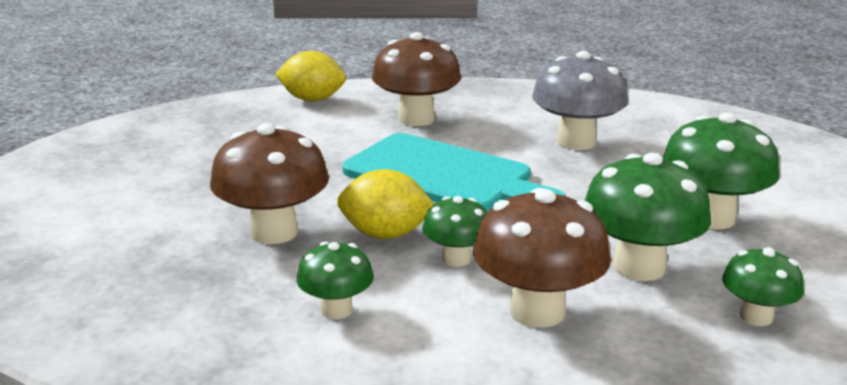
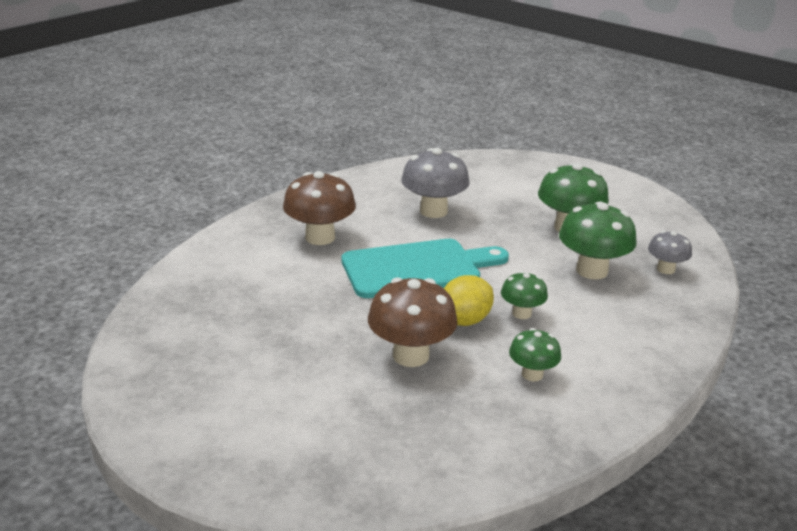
camera: 50 degrees left, 5 degrees up
(312, 99) = (221, 255): yellow lemon -> none
(537, 311) = (601, 318): brown mushroom -> none
(756, 317) = (665, 269): green mushroom -> grey mushroom

